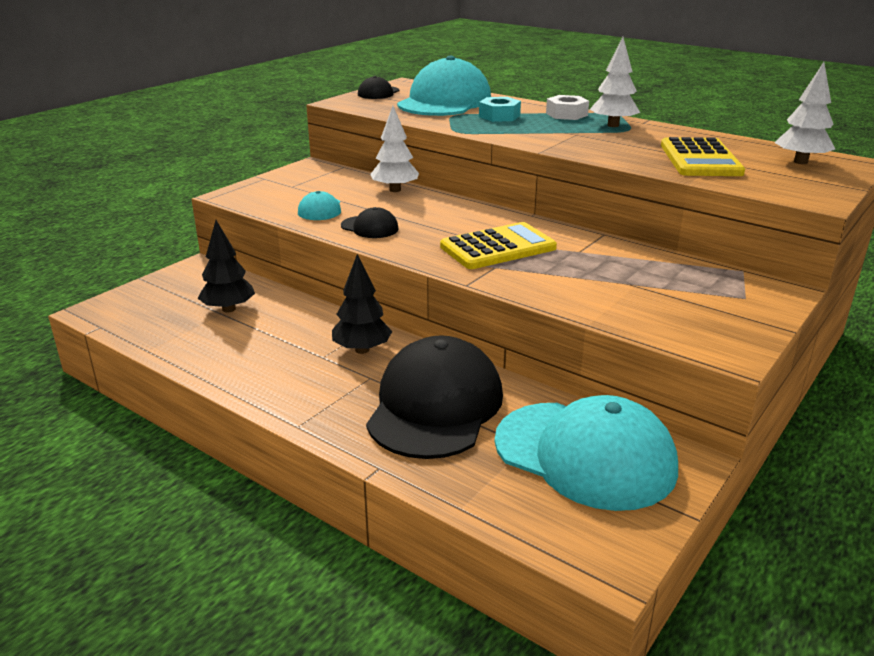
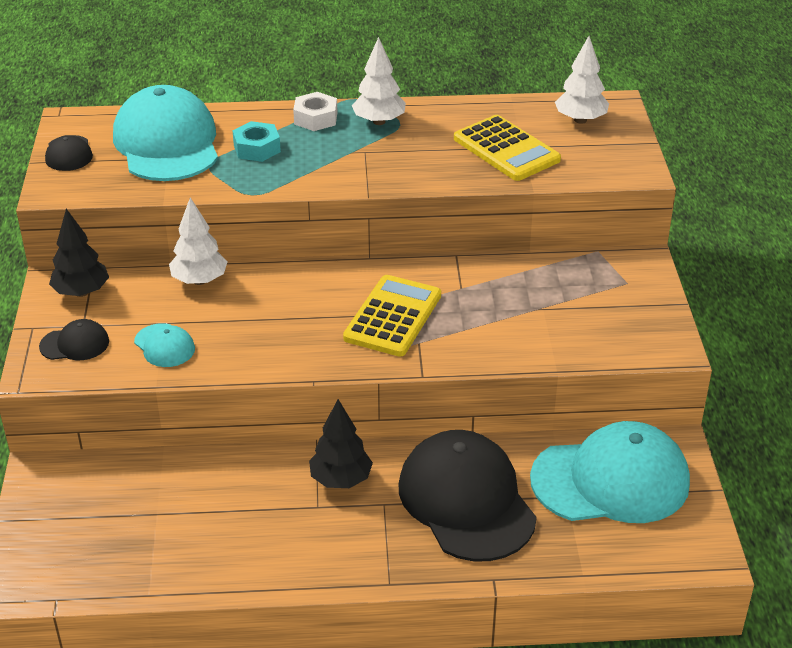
camera: 40 degrees left, 10 degrees up
(229, 309) = (156, 505): black tree -> black tree (81, 292)
(369, 227) = (248, 347): black cap -> black cap (75, 344)

